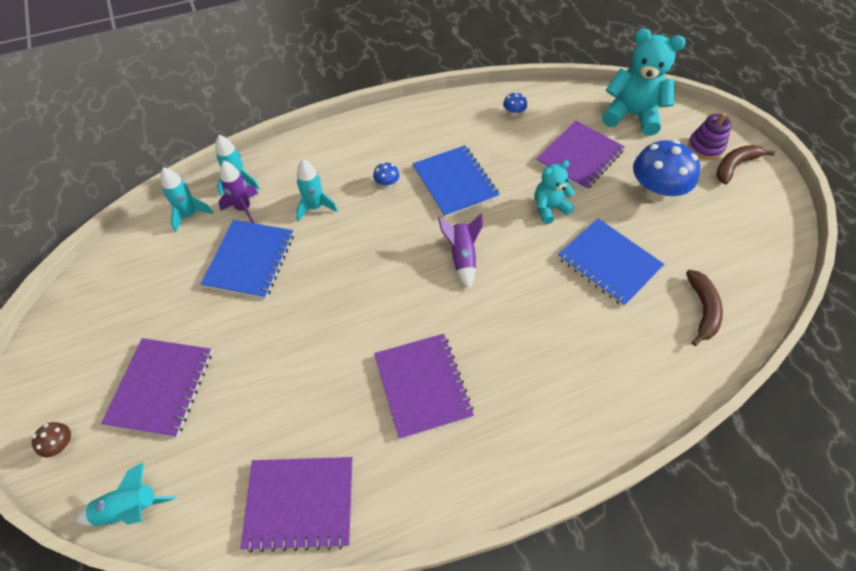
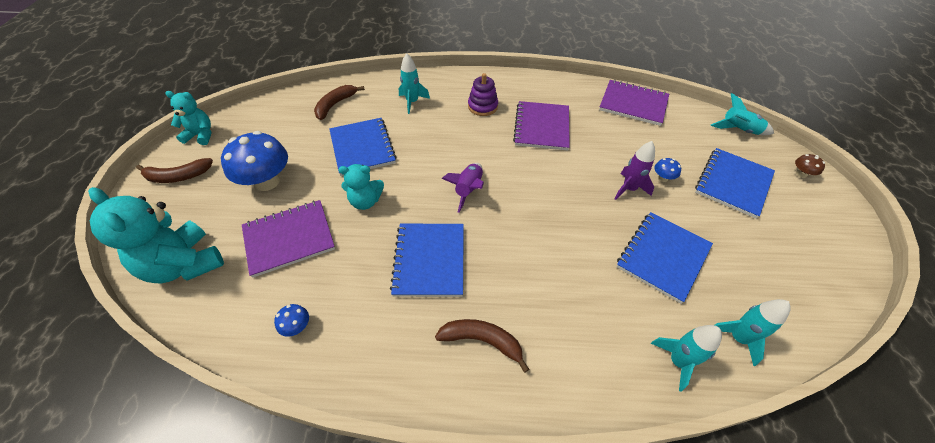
camera: 155 degrees left, 5 degrees down
(161, 387) = (733, 183): purple notebook -> blue notebook
(244, 209) = (670, 321): purple rocket -> purple rocket (629, 189)
(315, 207) = (587, 290): turquoise rocket -> turquoise rocket (412, 102)
(384, 148) = (482, 341): none -> brown banana
(387, 183) = (500, 288): blue mushroom -> blue mushroom (662, 178)
(705, 147) = (173, 202): purple stacking toy -> purple stacking toy (482, 106)
(781, 210) = (200, 135): none -> turquoise teddy bear

